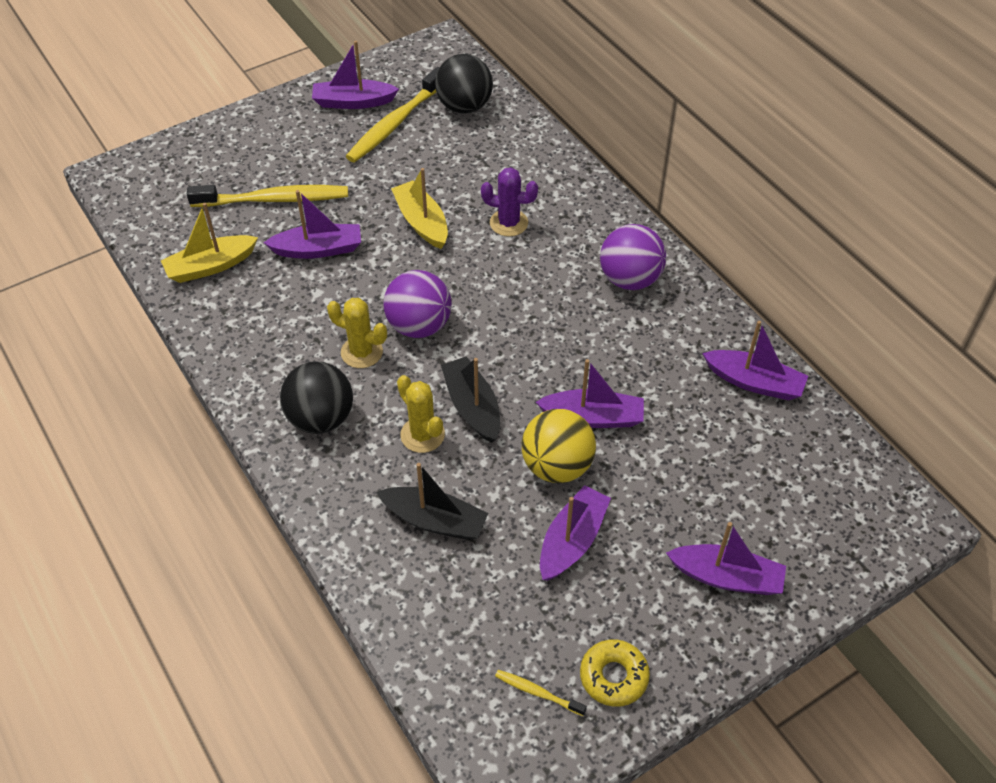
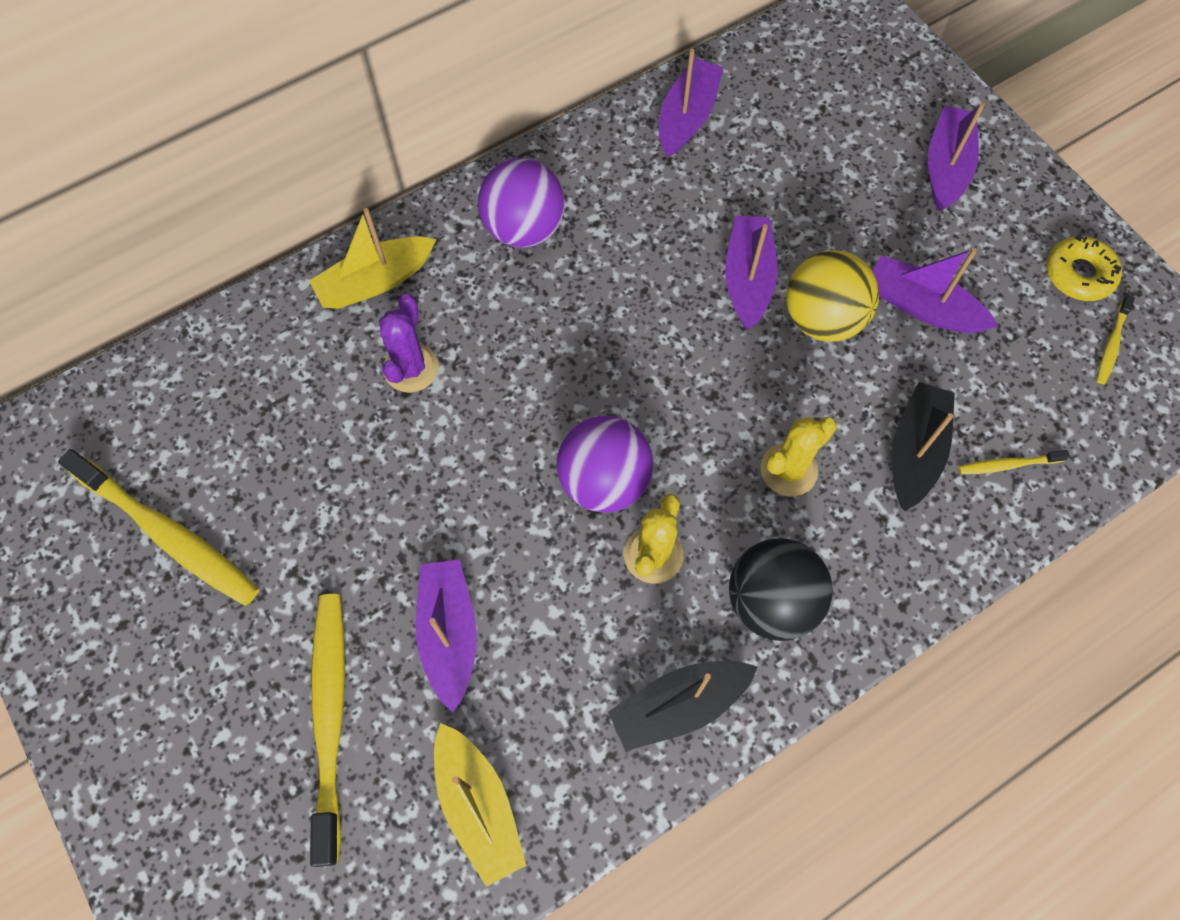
camera: 90 degrees left, 15 degrees up
(353, 102) = (101, 606): purple boat -> none
(420, 587) = (1008, 465): none -> yellow toothbrush
(422, 222) = (401, 485): yellow boat -> yellow boat (375, 281)
(464, 106) = (145, 430): black ball -> none
(472, 407) = (740, 412): black boat -> black boat (679, 705)

